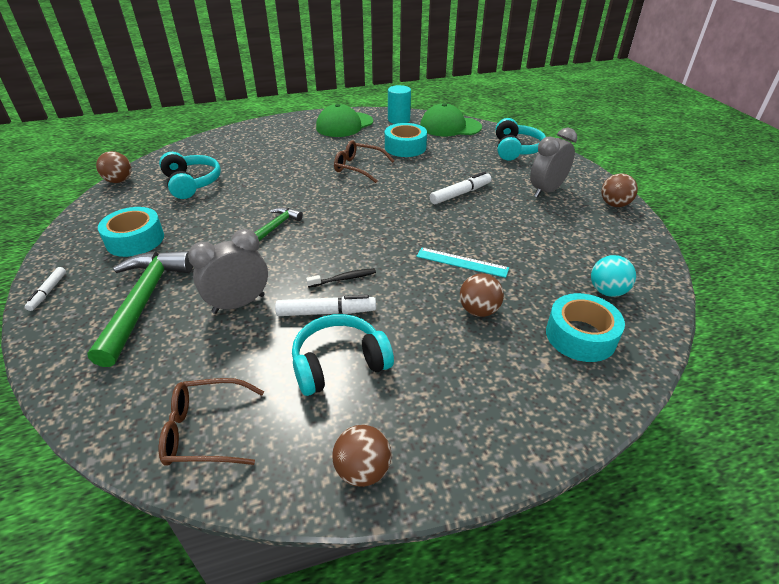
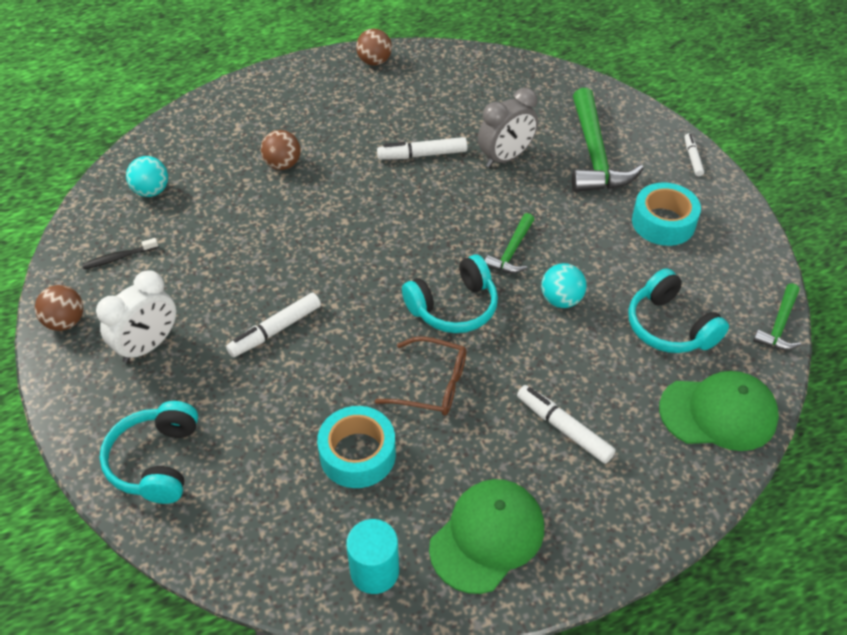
camera: 175 degrees right, 10 degrees up
(119, 181) = (779, 325): brown ball -> green hammer
(205, 430) = (482, 73): brown glasses -> none
(255, 199) = (561, 300): none -> turquoise ball
(289, 150) = (564, 429): none -> white marker
(339, 363) = (401, 116): turquoise headphones -> turquoise headphones (453, 307)
(344, 279) = (413, 189): black toothbrush -> black toothbrush (119, 258)
(450, 127) = (265, 546): green cap -> green cap (718, 413)
(462, 262) = (290, 216): turquoise ruler -> none
(546, 191) = (148, 346): grey clock -> white clock
(580, 336) = (199, 148): turquoise tape -> none

